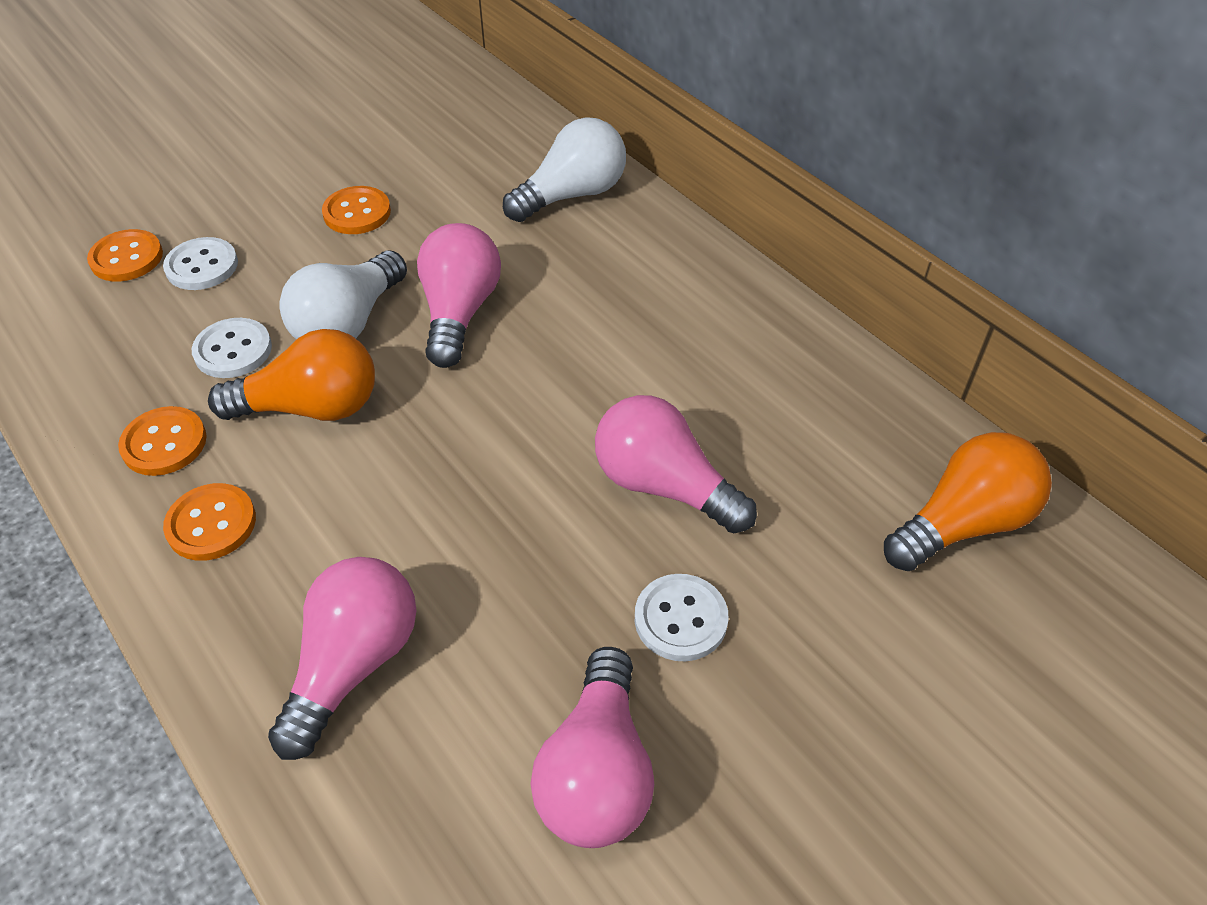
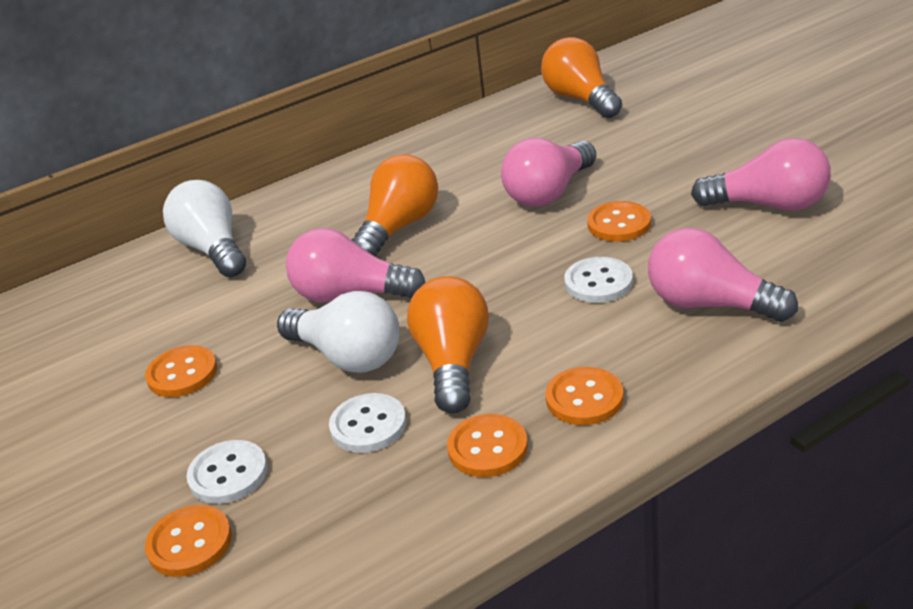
camera: 80 degrees left, 15 degrees down
(570, 566) = (619, 224): none -> orange button
(596, 339) = (399, 227): none -> orange light bulb
(680, 619) = (657, 183): white button -> white button (598, 282)

